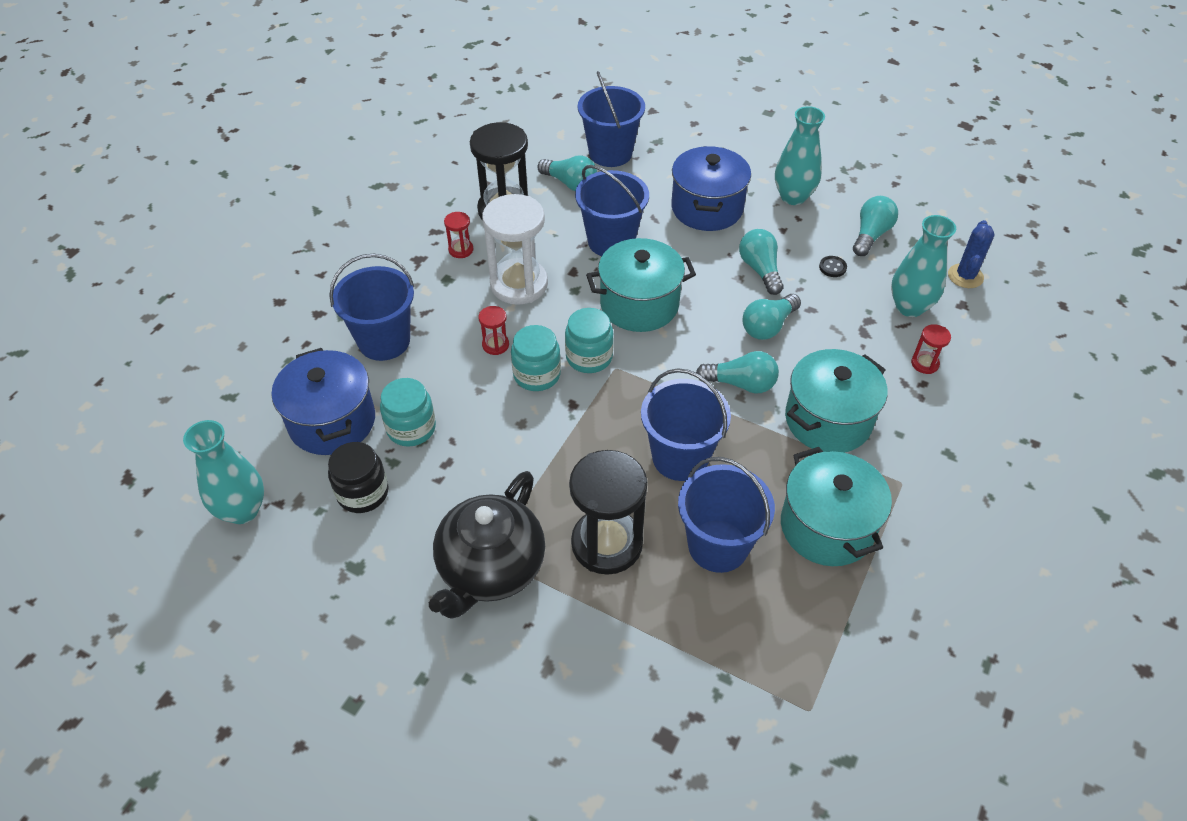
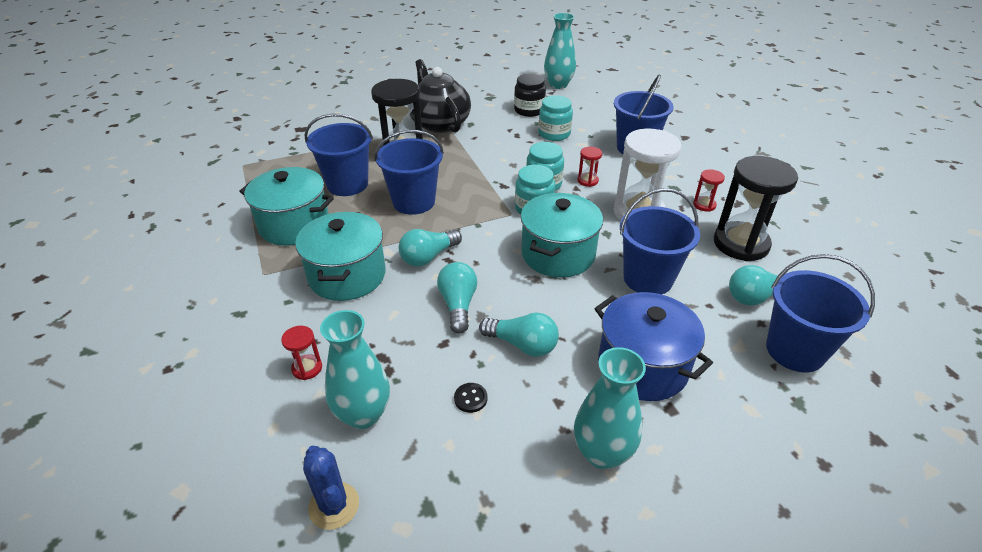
camera: 130 degrees right, 10 degrees down
(332, 421) = (587, 117): blue pot -> none
(870, 235) = (478, 473): turquoise light bulb -> none

